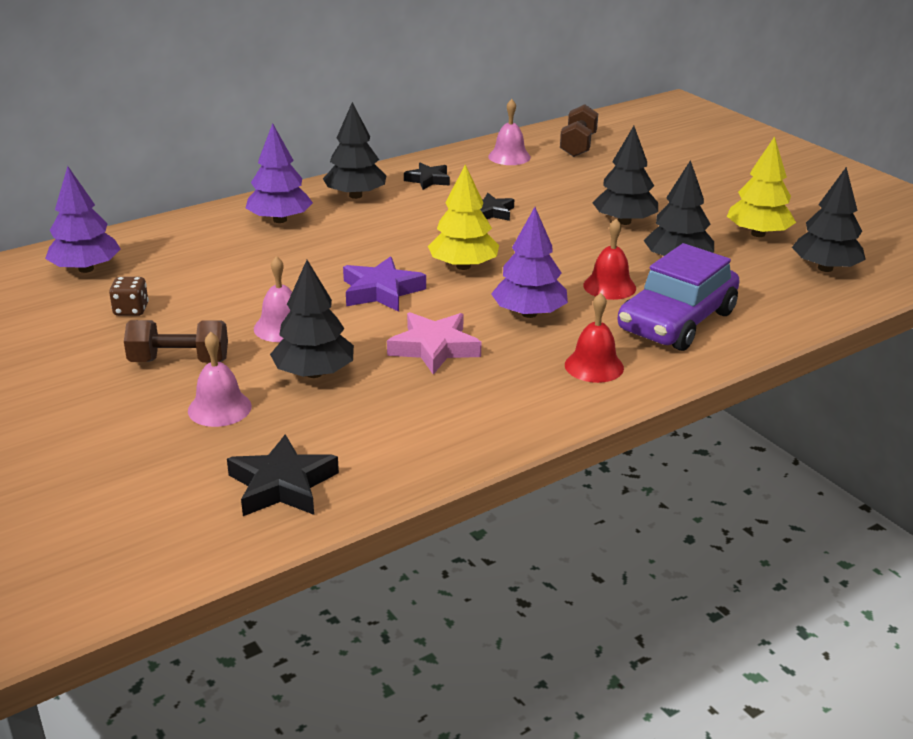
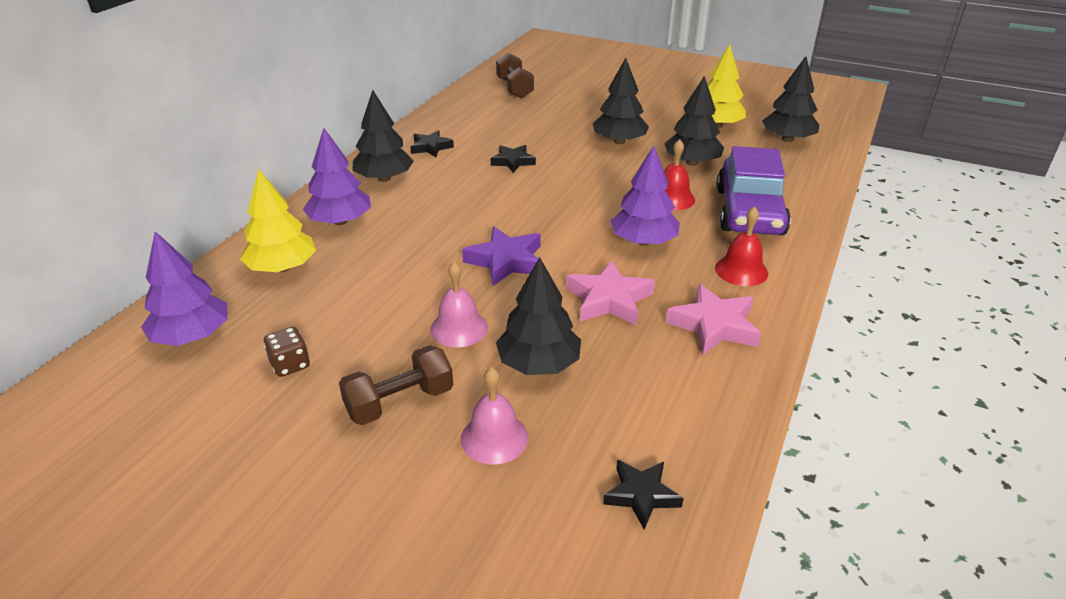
camera: 30 degrees left, 5 degrees up
(282, 485) = (641, 495): black star -> black star, size x0.66
(463, 266) = (546, 216): yellow tree -> yellow tree (282, 268)
(504, 398) = (714, 325): none -> pink star
(509, 157) = (473, 110): pink bell -> none

